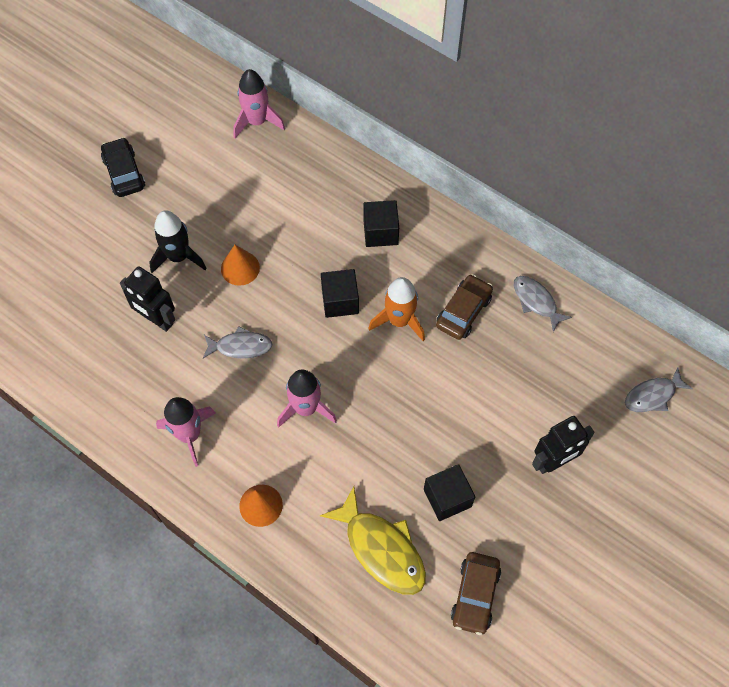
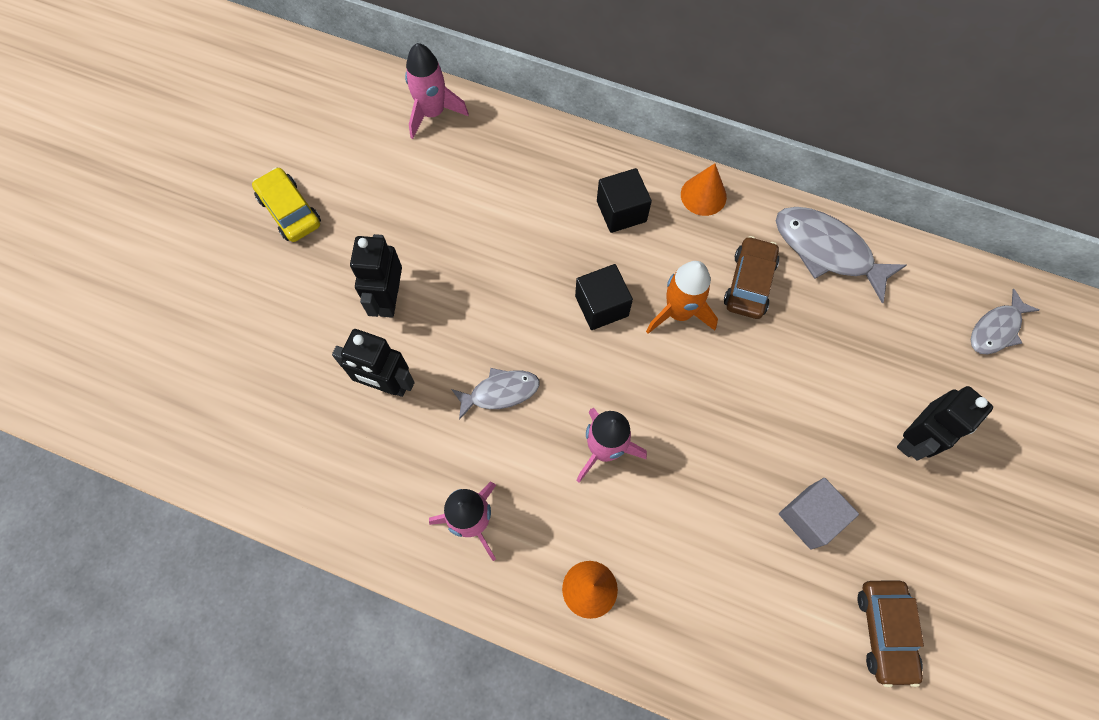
camera: 15 degrees left, 5 degrees up
(124, 173) = (290, 211): black car -> yellow car
(178, 257) = (389, 299): black rocket -> black robot
(240, 268) = (468, 294): orange cone -> orange cone (703, 195)
(381, 549) = (754, 604): yellow fish -> none
(447, 498) = (809, 517): black cube -> grey cube
(536, 301) = (827, 251): grey fish -> grey fish, size x1.63

